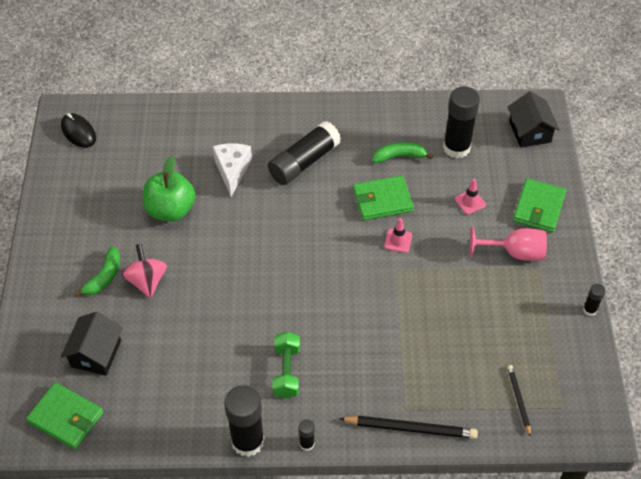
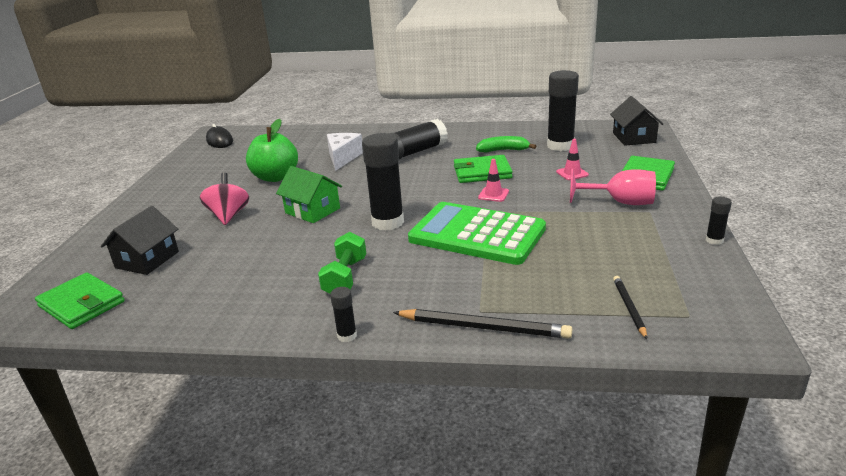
camera: 10 degrees right, 25 degrees down
(104, 277) = (189, 213): green banana -> none
(228, 271) = (312, 210): none -> green house
(247, 441) = (275, 331): black glue stick -> black glue stick (387, 222)
(390, 306) = (477, 234): none -> green calculator

